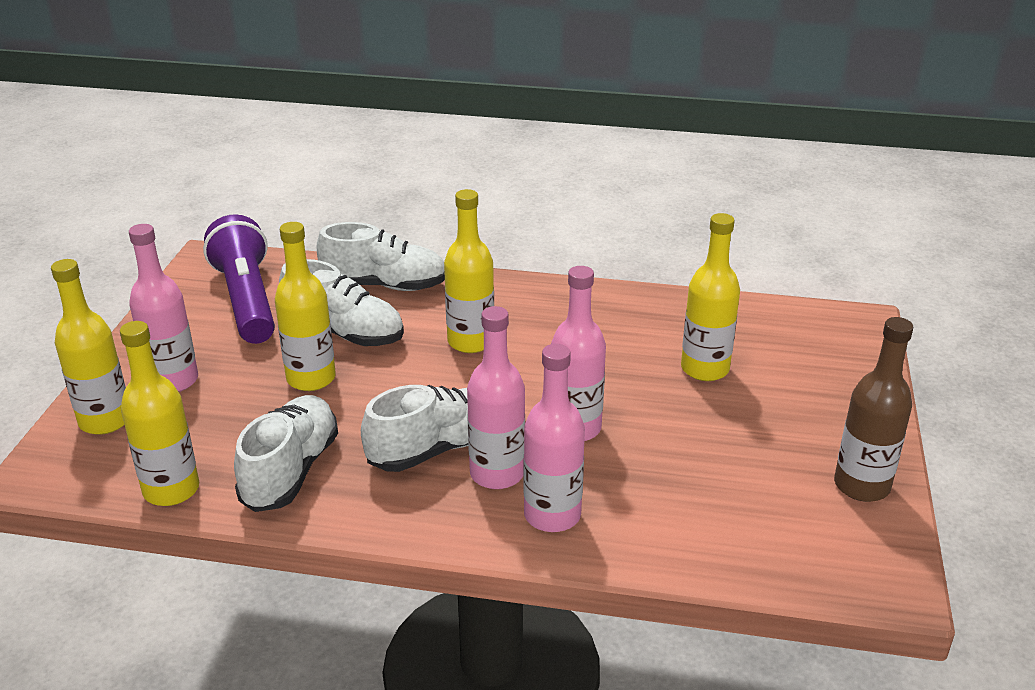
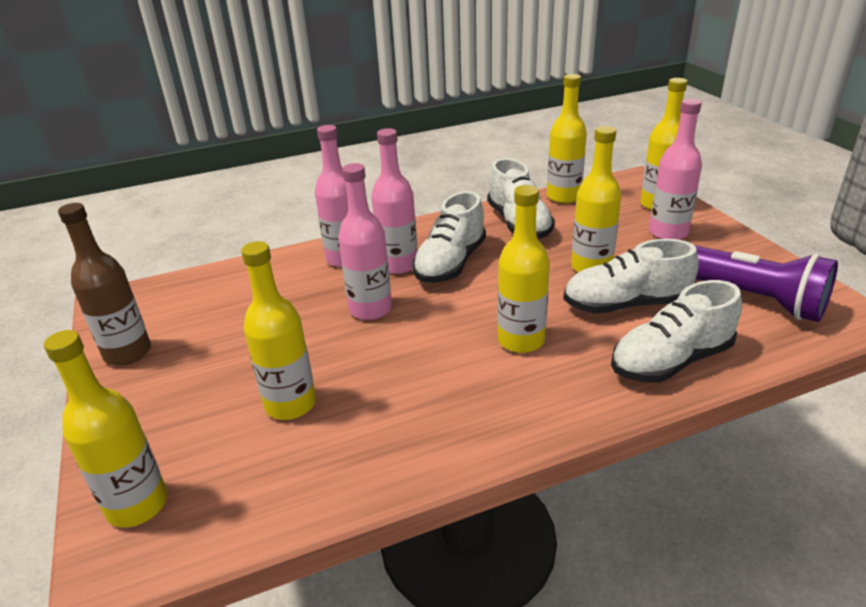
camera: 150 degrees right, 0 degrees up
(843, 346) = (137, 505): none -> yellow bottle

